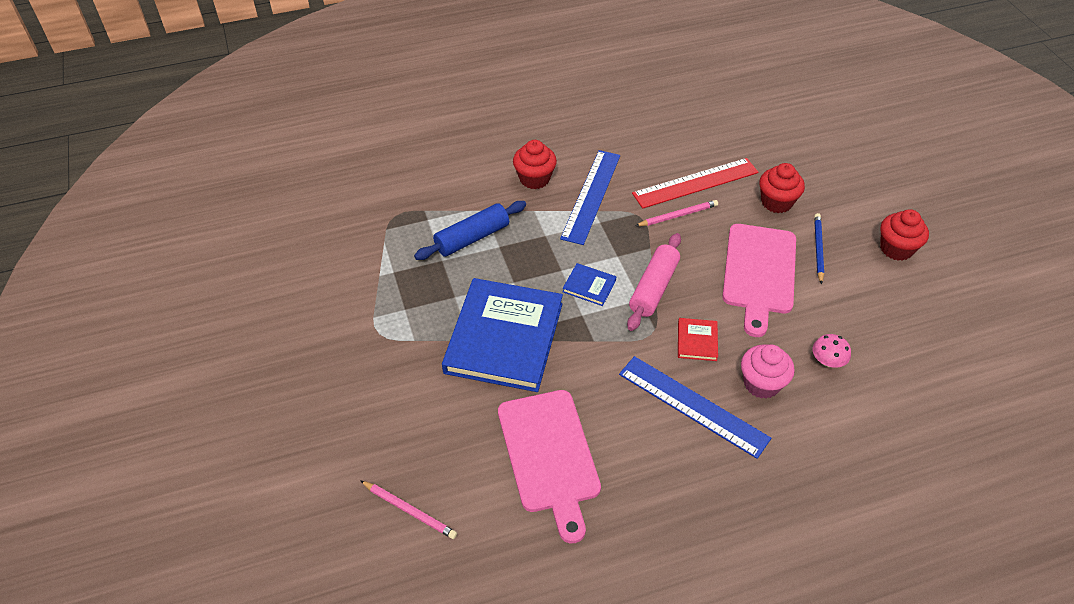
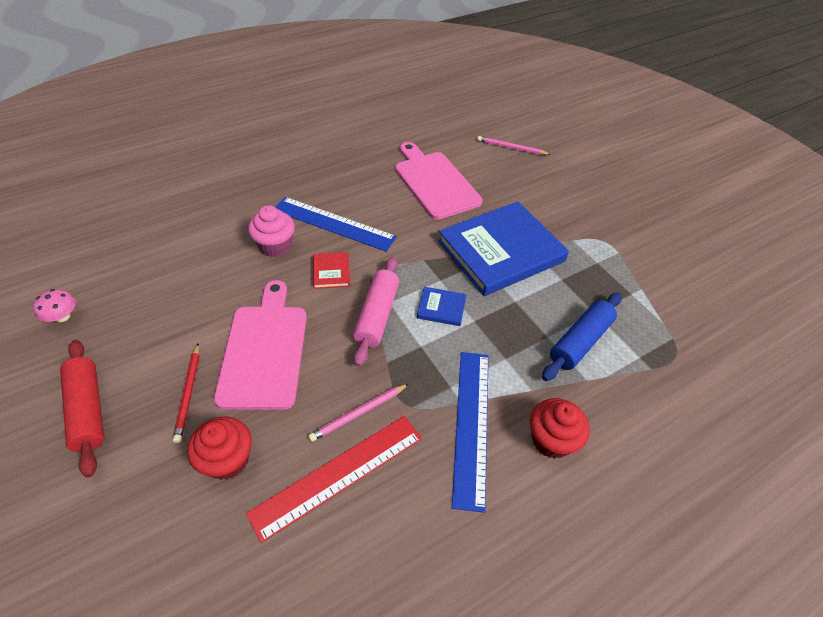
camera: 165 degrees right, 0 degrees up
(504, 338) = (501, 251): blue book -> blue book turned 60 degrees clockwise
(818, 249) = (189, 393): blue pencil -> red pencil
(827, 361) = (212, 271): pink mushroom -> pink mushroom (62, 316)
(896, 249) = (88, 410): red cupcake -> red rolling pin

